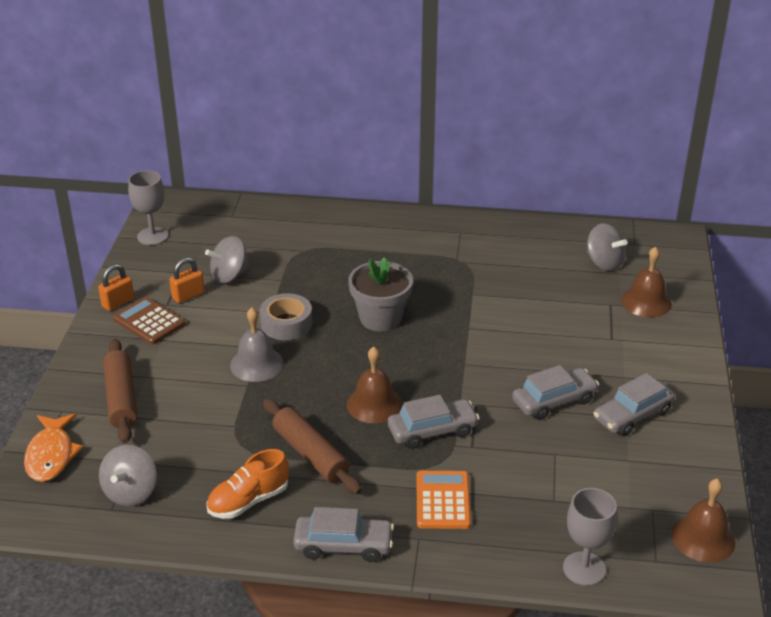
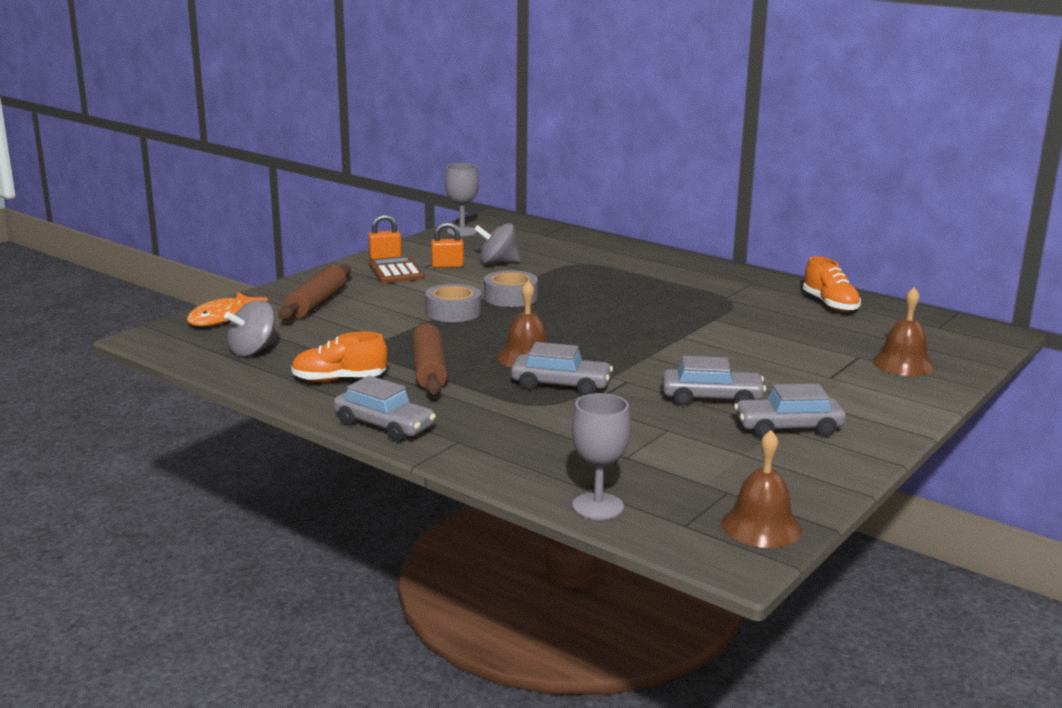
camera: 30 degrees right, 15 degrees down
(256, 364) = (453, 312): grey bell -> grey tape
(380, 318) = (602, 313): grey flower pot -> none
(443, 500) = (513, 426): orange calculator -> none
(540, 241) = (830, 304): none -> orange shoe
(604, 263) = (886, 331): grey spinning top -> none

